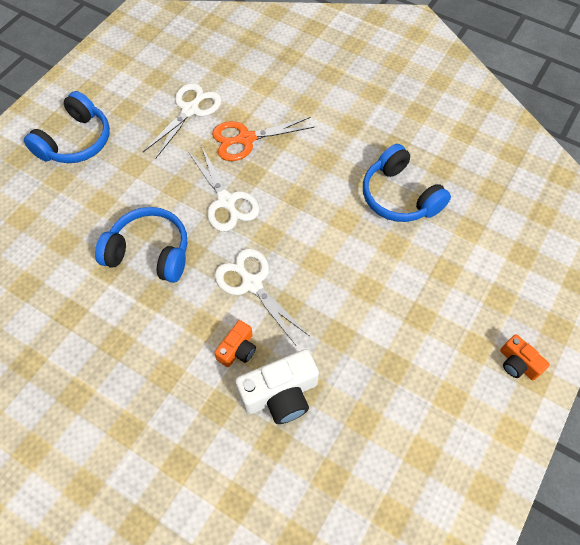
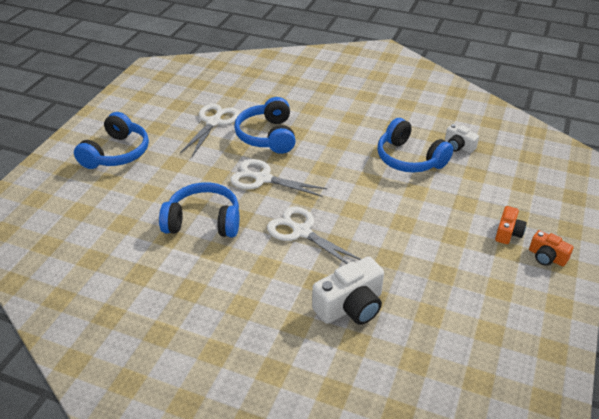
camera: 10 degrees left, 20 degrees down
(226, 201) = (262, 179): white scissors -> white scissors turned 150 degrees clockwise
(237, 349) = (302, 279): orange camera -> orange camera (508, 233)
(246, 139) = (267, 136): orange scissors -> blue headphones
(462, 185) = (458, 146): none -> white camera

